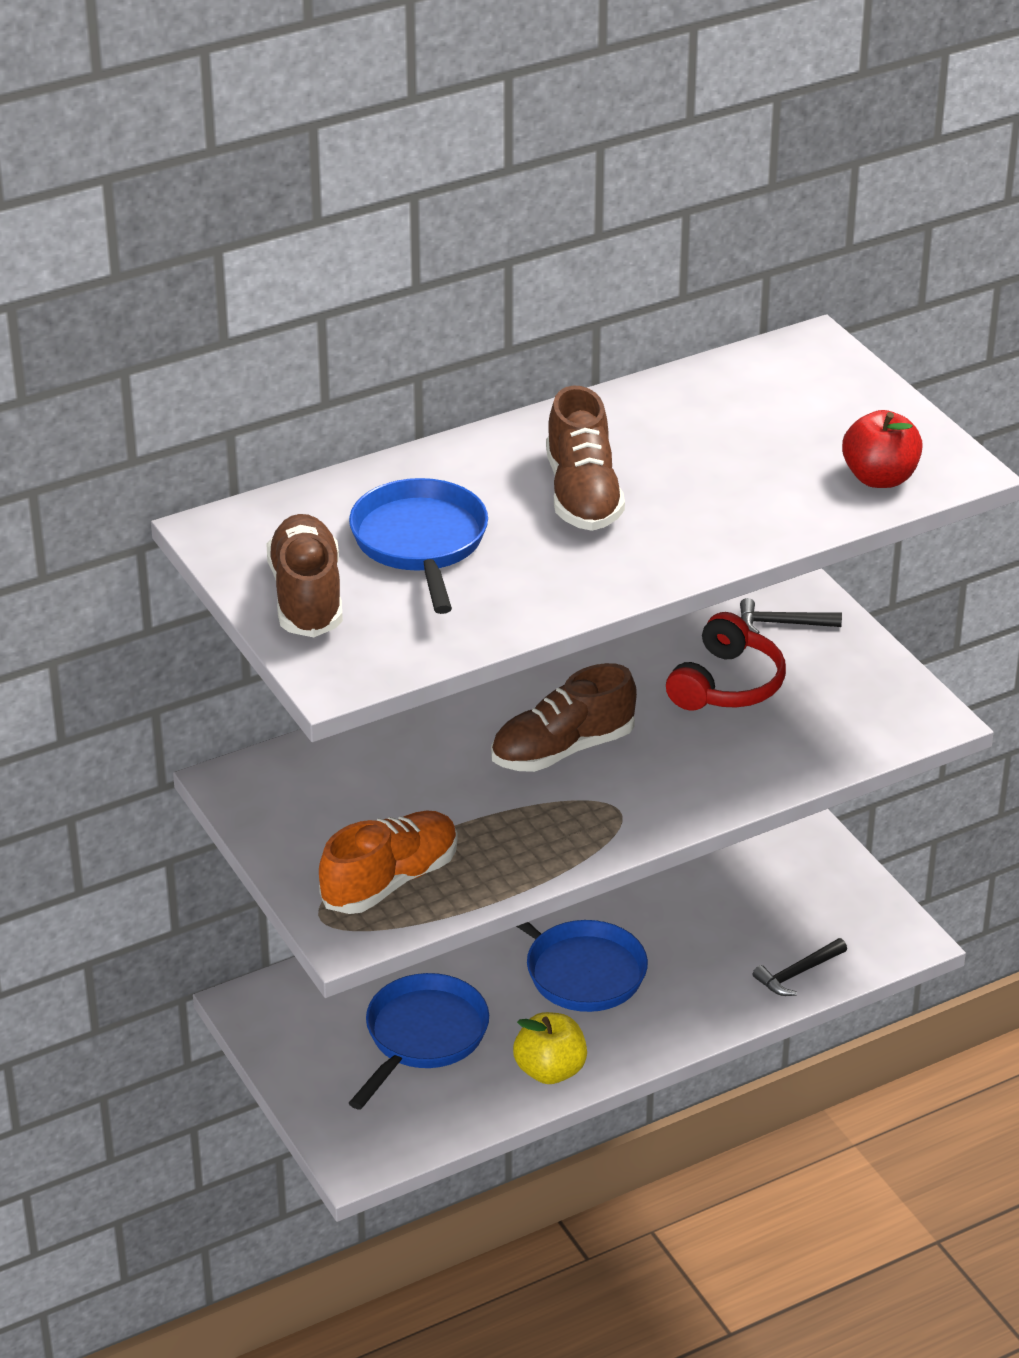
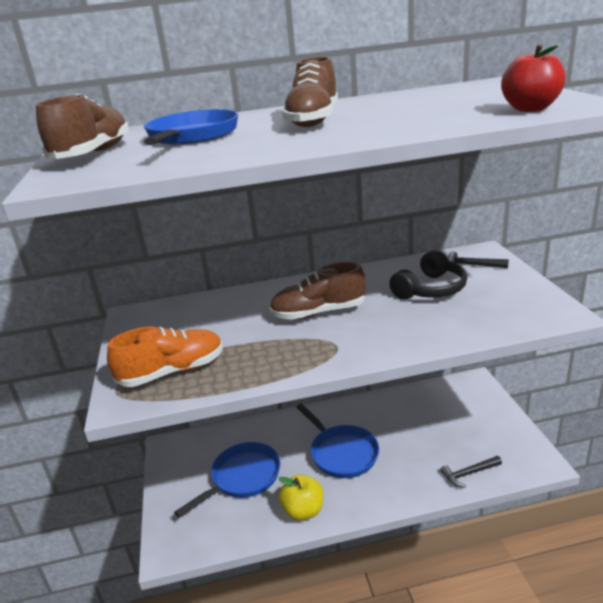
camera: 20 degrees right, 10 degrees down
(726, 684) = (430, 289): red headphones -> black headphones

